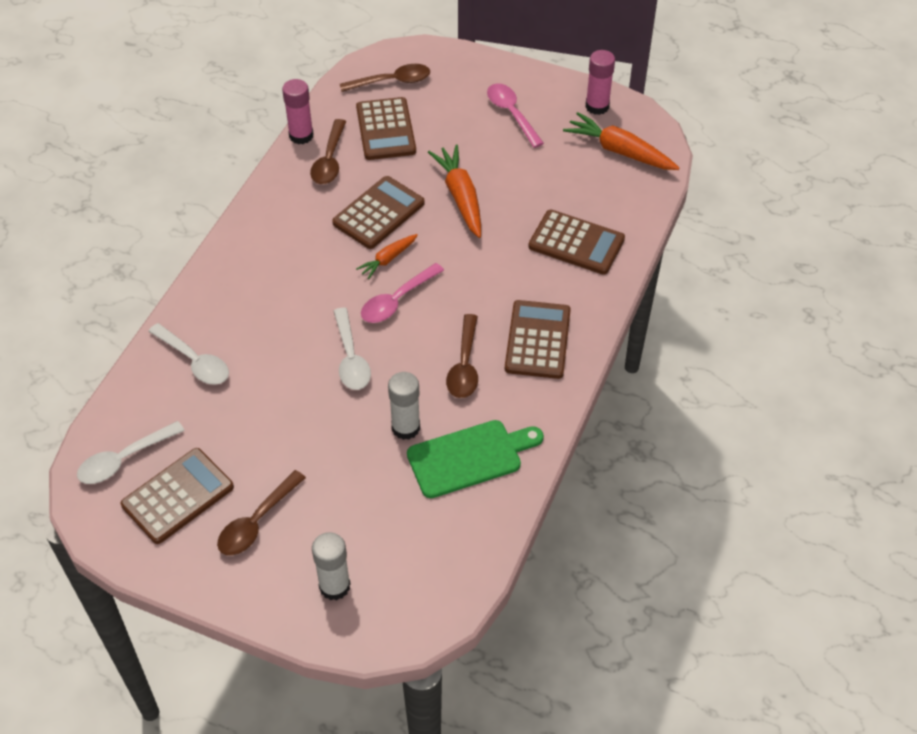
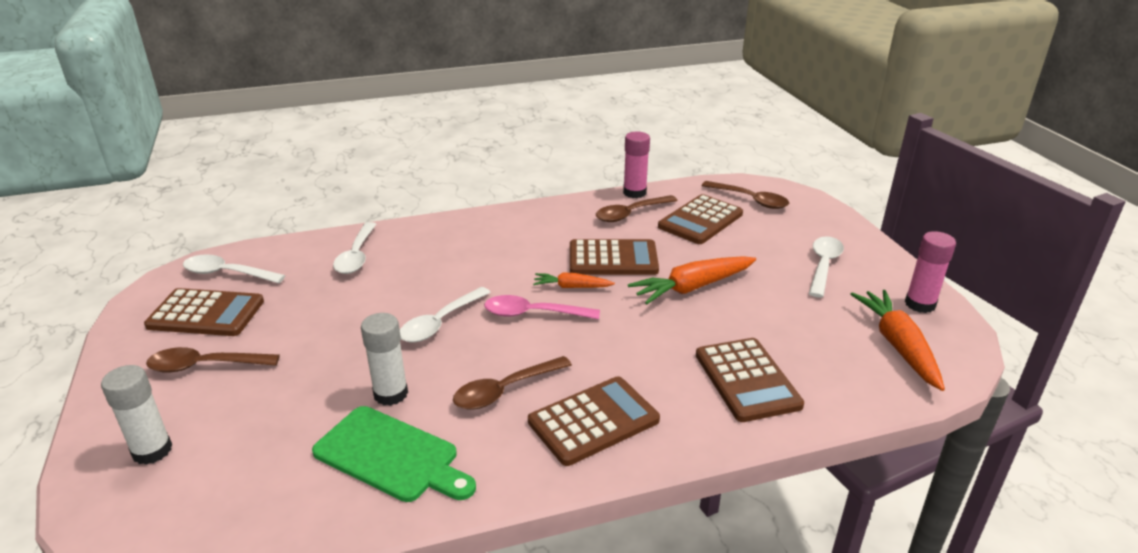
camera: 50 degrees right, 20 degrees down
(460, 197) = (692, 287): orange carrot -> orange carrot turned 150 degrees counterclockwise
(511, 114) = (823, 265): pink spoon -> white spoon

